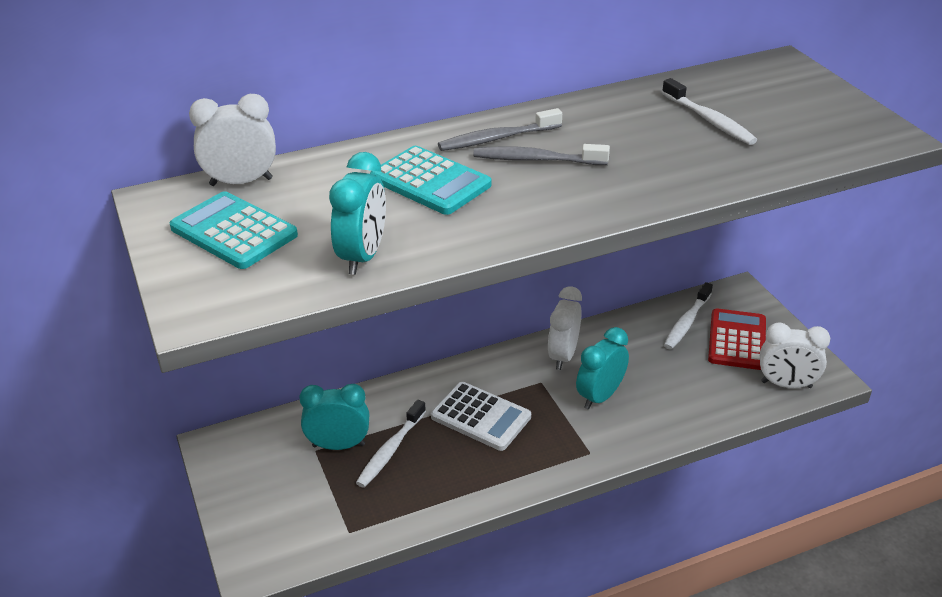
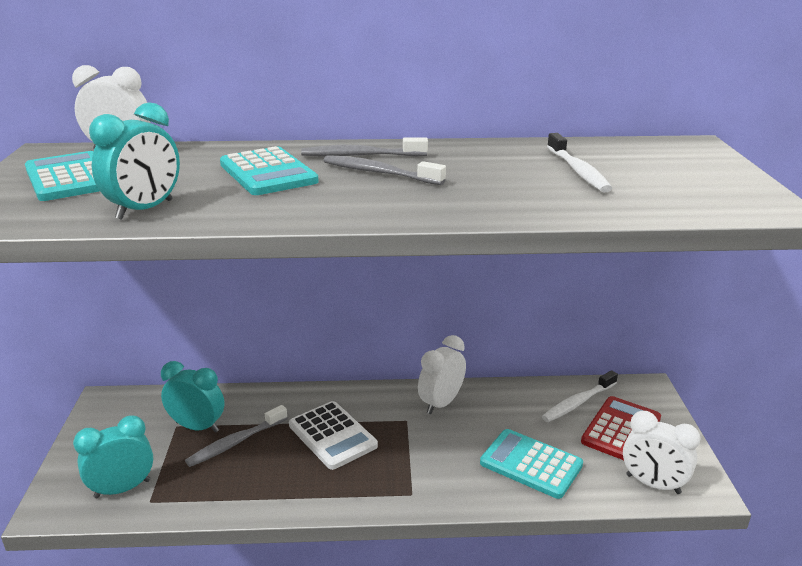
camera: 20 degrees right, 10 degrees down
(390, 450) = (235, 442): white toothbrush -> grey toothbrush
(600, 396) = (453, 446): turquoise clock -> turquoise clock (122, 488)
(677, 394) = (531, 464): none -> turquoise calculator

